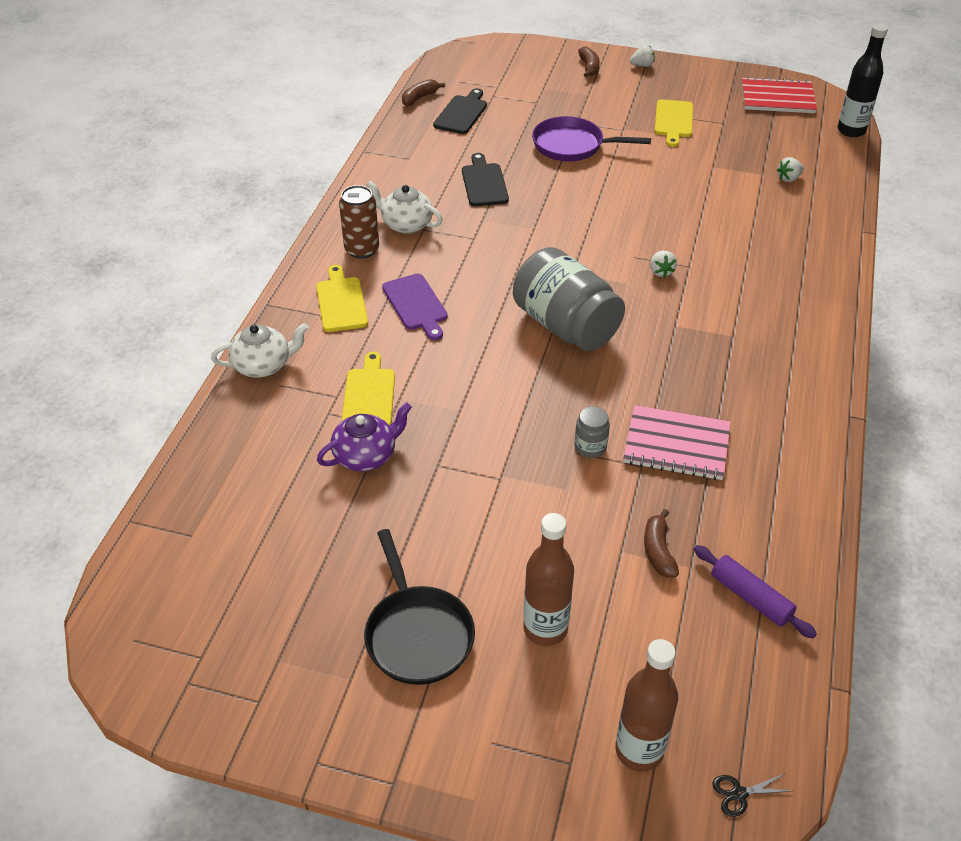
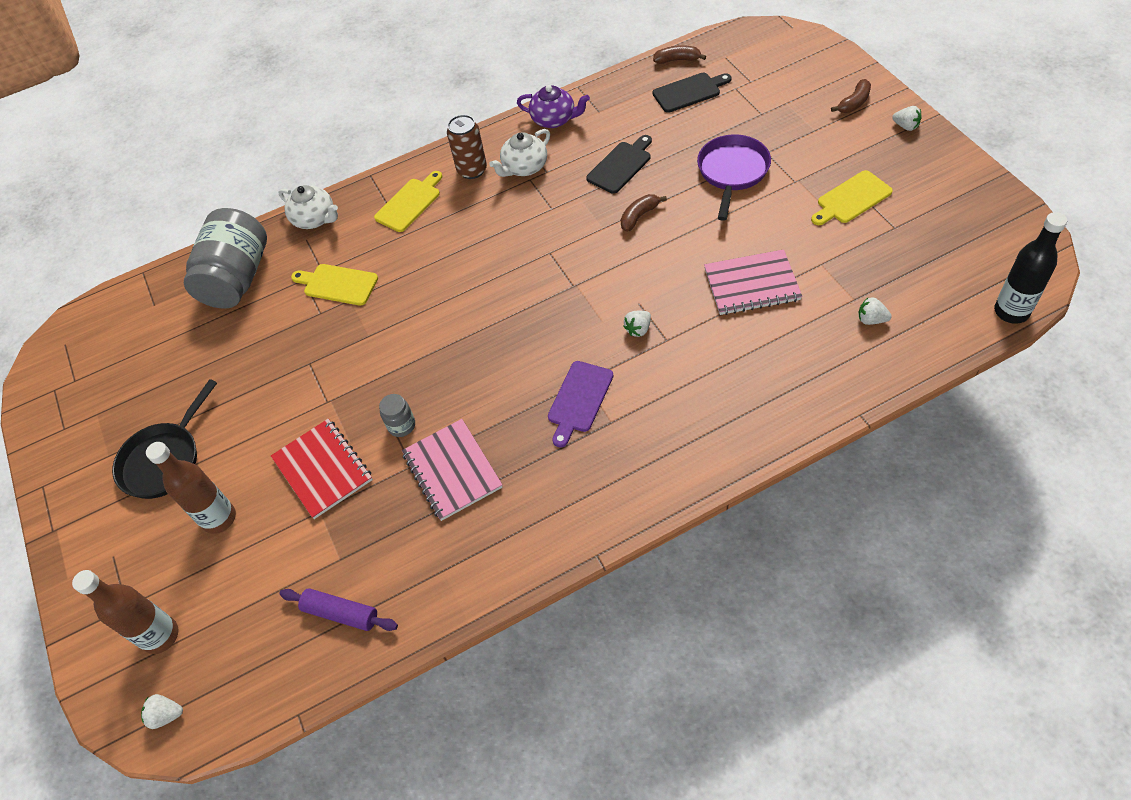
camera: 55 degrees right, 10 degrees up
(366, 455) = (285, 325): purple teapot -> purple teapot (554, 119)
(369, 396) = (337, 284): yellow cutting board -> yellow cutting board turned 120 degrees counterclockwise
(406, 224) = (524, 167): white teapot -> white teapot turned 120 degrees counterclockwise
(416, 305) = (447, 237): purple cutting board -> purple cutting board (579, 400)
(565, 326) = (512, 323): grey jar -> grey jar (237, 278)
(573, 146) = (732, 172): purple pan -> purple pan turned 45 degrees clockwise
(658, 551) = (338, 531): brown banana -> brown banana (639, 216)
(690, 201) = (751, 284): none -> pink notebook
(739, 794) = (166, 715): black scissors -> white strawberry
(750, 597) = (341, 613): purple rolling pin -> purple rolling pin turned 75 degrees counterclockwise
(777, 98) = (988, 233): red notebook -> red notebook (323, 469)

